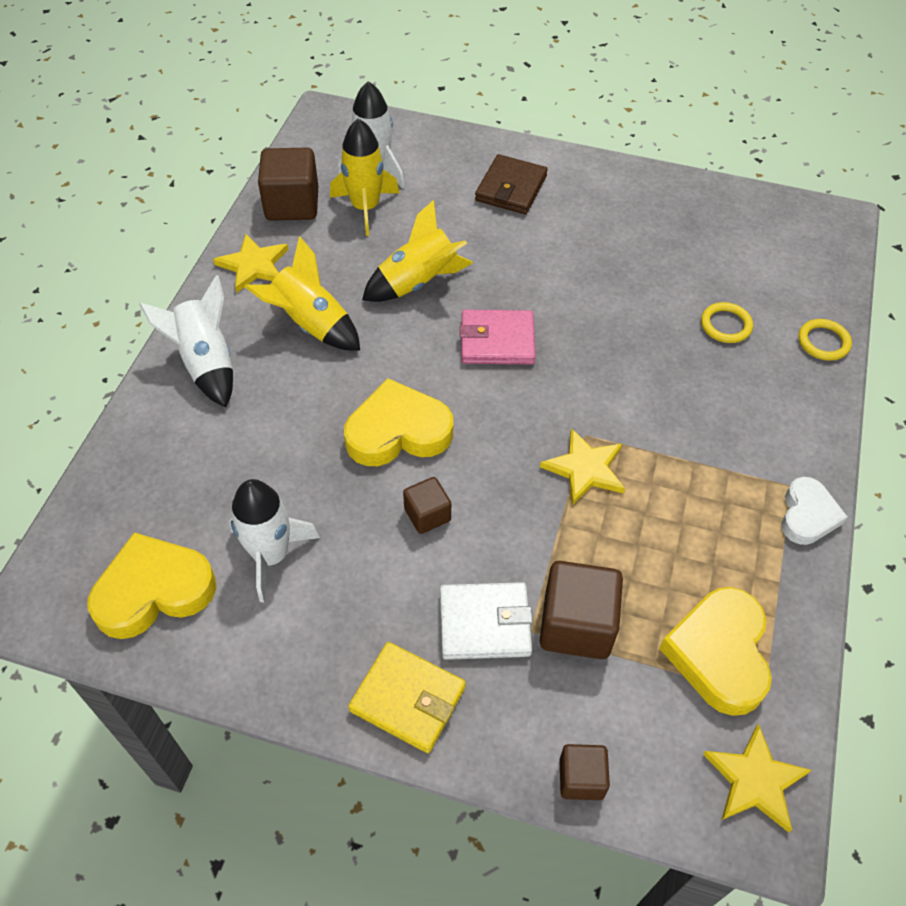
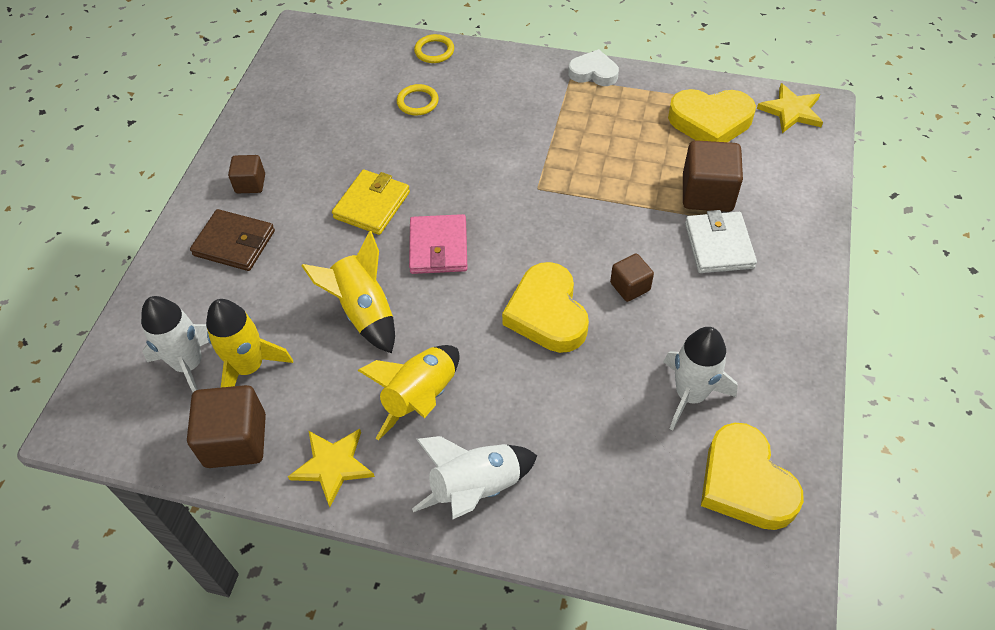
camera: 90 degrees left, 0 degrees up
(407, 699) = (791, 288): yellow wallet -> yellow wallet (372, 205)
(581, 778) = (817, 191): brown cube -> brown cube (250, 184)
(585, 469) = (570, 188): yellow star -> none

